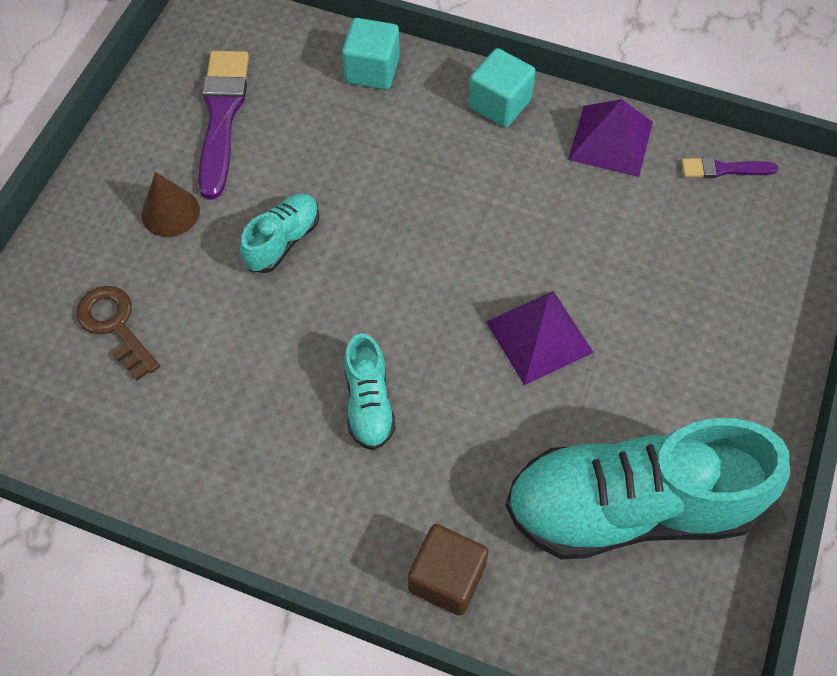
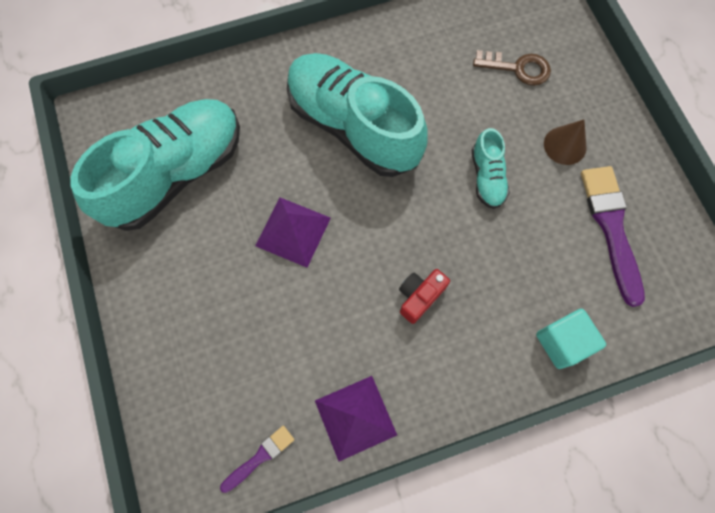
camera: 140 degrees right, 10 degrees up
(222, 116) = (611, 227): purple brush -> purple brush turned 150 degrees counterclockwise
(368, 403) = (353, 126): turquoise shoe -> turquoise shoe, size x2.23
(447, 577) = (244, 78): brown cube -> none
(463, 187) = (419, 297): none -> red camera
(499, 104) = (454, 386): turquoise cube -> none

